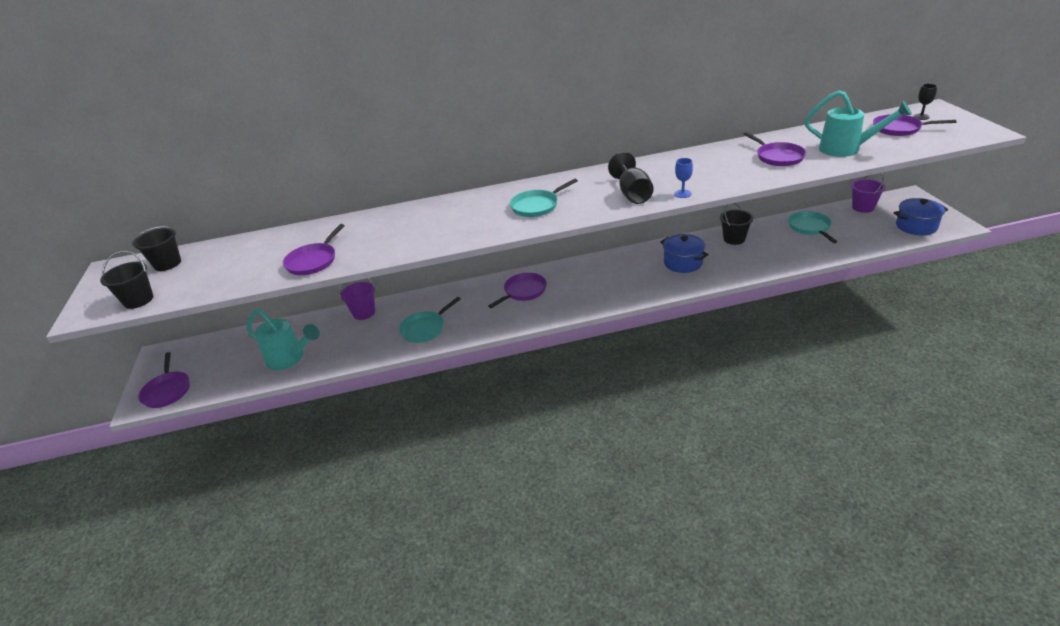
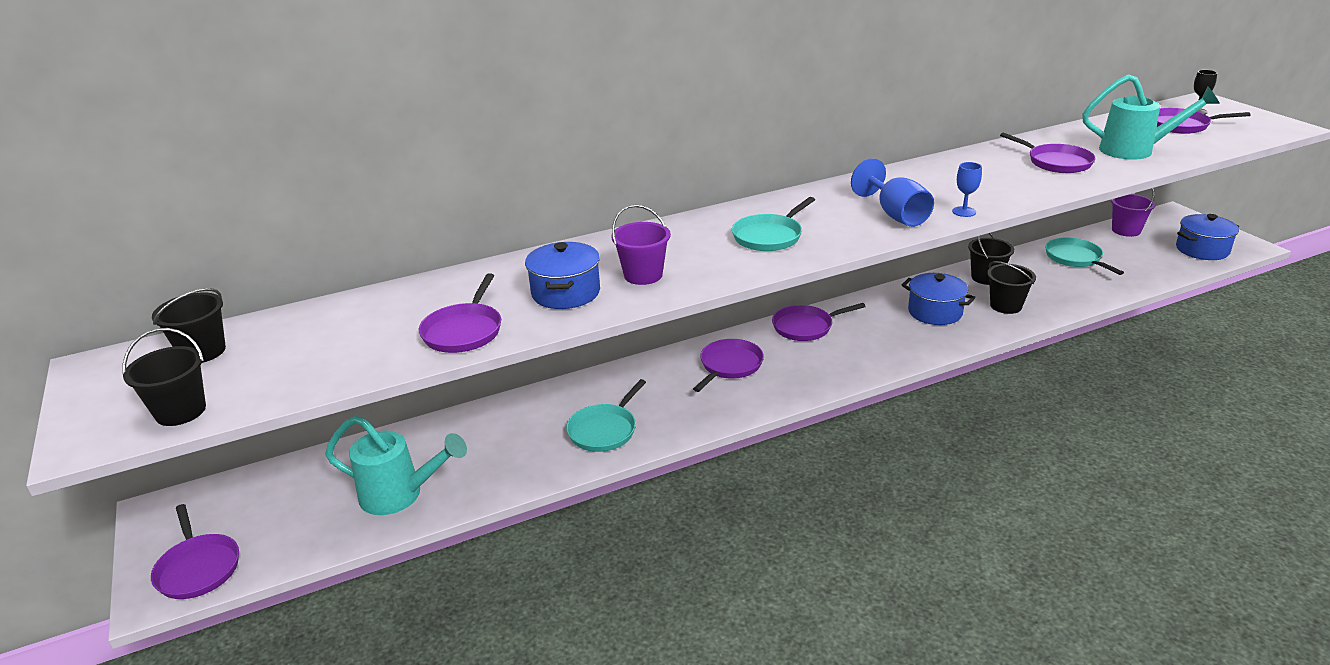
camera: 15 degrees left, 5 degrees down
(364, 313) = (494, 415): purple bucket -> purple bucket (643, 275)
(386, 239) = (566, 293): none -> blue pot
(587, 267) = (805, 327): none -> purple pan
(632, 194) = (895, 215): black goblet -> blue goblet
(737, 261) = (1006, 306): none -> black bucket

